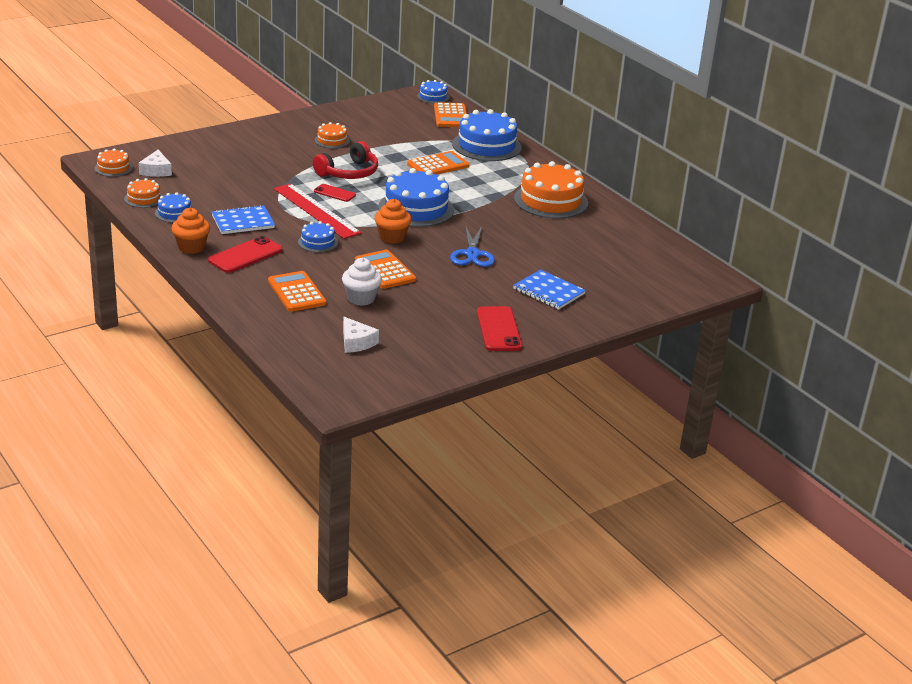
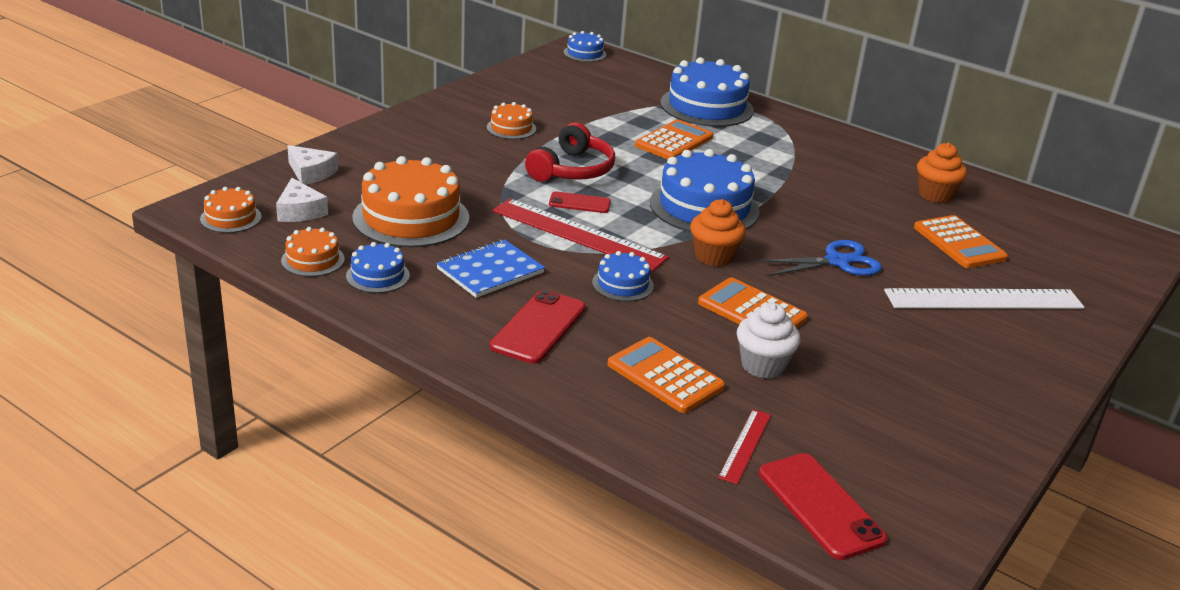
camera: 20 degrees left, 0 degrees up
(191, 247) = (447, 330): orange cupcake -> orange cupcake (935, 195)
(309, 332) = (745, 445): none -> red ruler
(356, 342) = (826, 446): white cheese -> white cheese (311, 173)
(450, 116) = (628, 75): orange calculator -> orange calculator (959, 243)
(472, 254) = (837, 262): blue scissors -> blue scissors turned 90 degrees counterclockwise
(499, 329) = (986, 375): red phone -> red phone (820, 506)
(548, 291) = (983, 299): blue notebook -> white ruler
(551, 201) = (852, 167): orange cake -> orange cake (411, 218)

